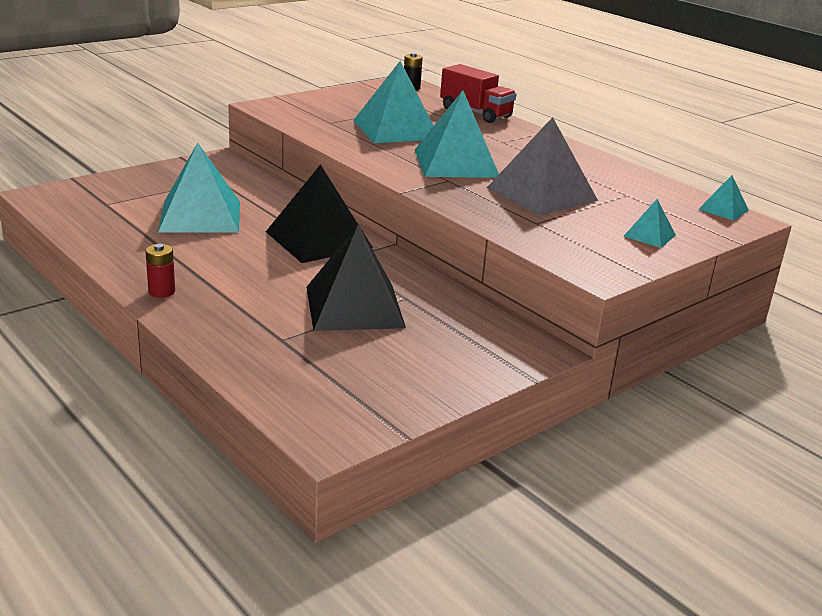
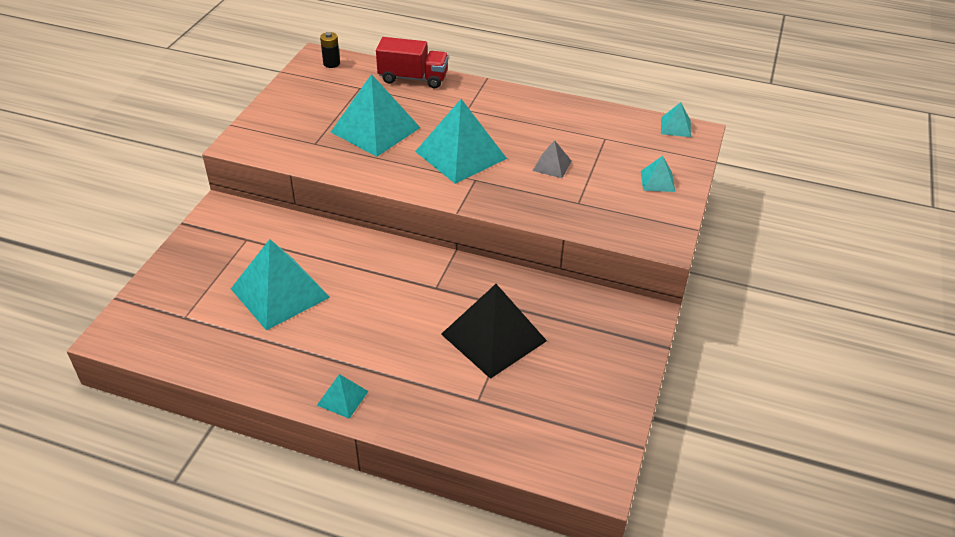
camera: 30 degrees left, 15 degrees up
(161, 292) = (342, 398): red battery -> turquoise pyramid
(318, 239) = (398, 274): black pyramid -> none
(542, 194) = (552, 165): grey pyramid -> grey pyramid, size x0.47

